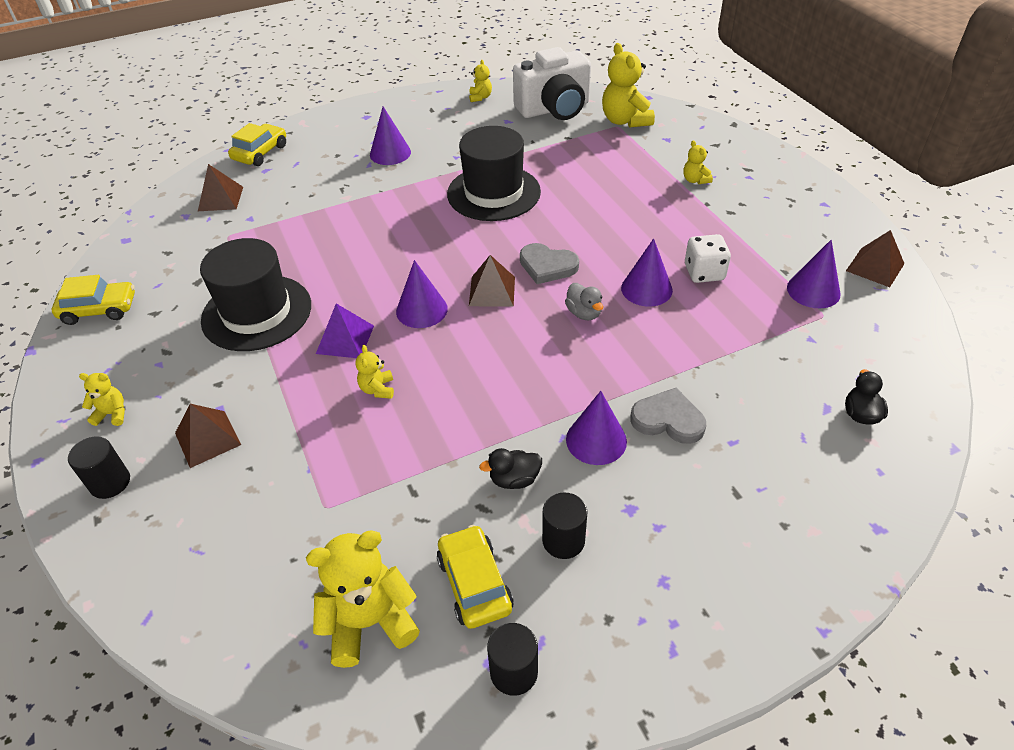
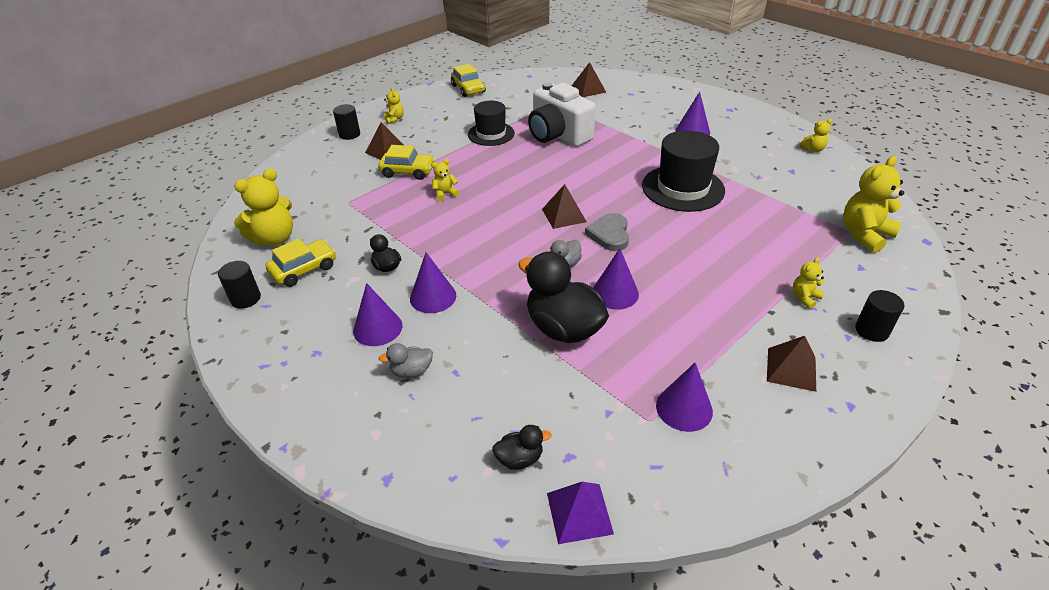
camera: 70 degrees right, 5 degrees down
(257, 313) = (491, 134): black hat -> black hat, size x0.66
(260, 152) = (647, 86): yellow car -> yellow car (408, 171)
(345, 339) = (483, 170): purple pyramid -> purple pyramid (579, 513)
(369, 622) = (274, 238): yellow teddy bear -> yellow teddy bear turned 90 degrees clockwise
(421, 310) = (526, 191): purple cone -> purple cone (377, 328)
(554, 109) = (838, 190): white camera -> white camera (558, 135)
(563, 540) = (341, 299): black cylinder -> black cylinder (871, 330)
(668, 420) = (466, 331): grey heart -> none
(688, 340) = (563, 328): none -> black duck
(704, 273) = (660, 325): white dice -> none
(722, 482) = (411, 371): none -> grey duck
(875, 267) = (761, 460): brown pyramid -> brown pyramid (791, 369)

